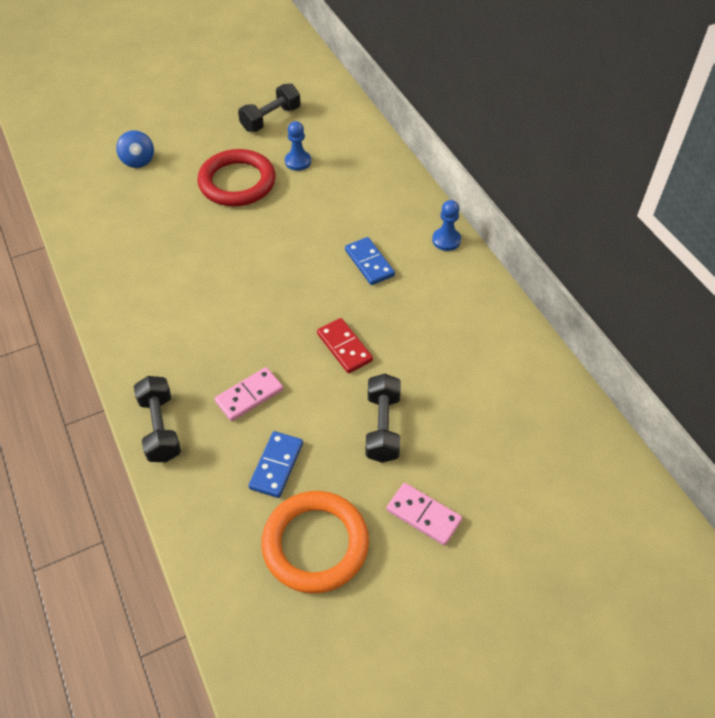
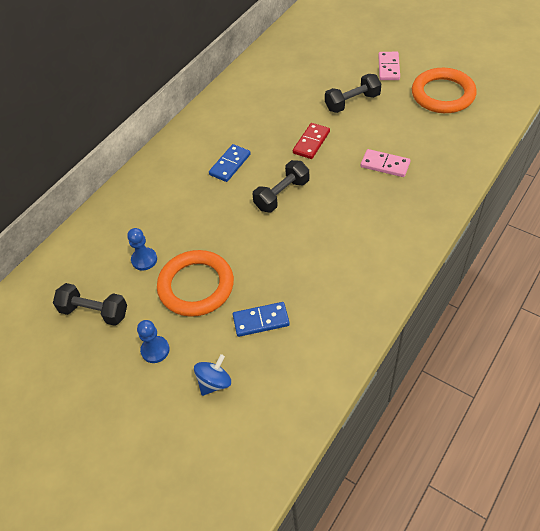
camera: 115 degrees left, 0 degrees up
(160, 428) = (445, 191): black dumbbell -> black dumbbell (282, 195)
(237, 182) = (196, 286): red ring -> orange ring
(276, 465) = (417, 130): blue domino -> blue domino (261, 321)
(446, 240) = (180, 138): blue pawn -> blue pawn (155, 350)

